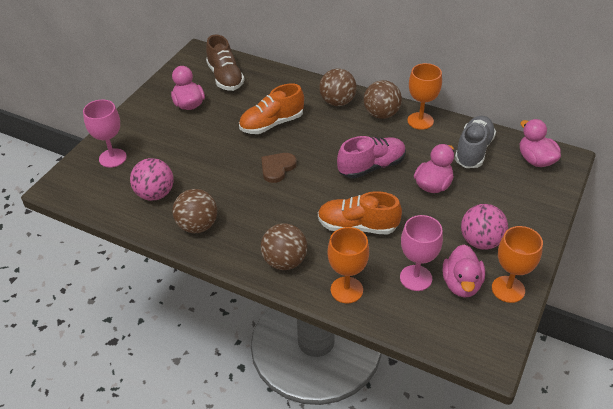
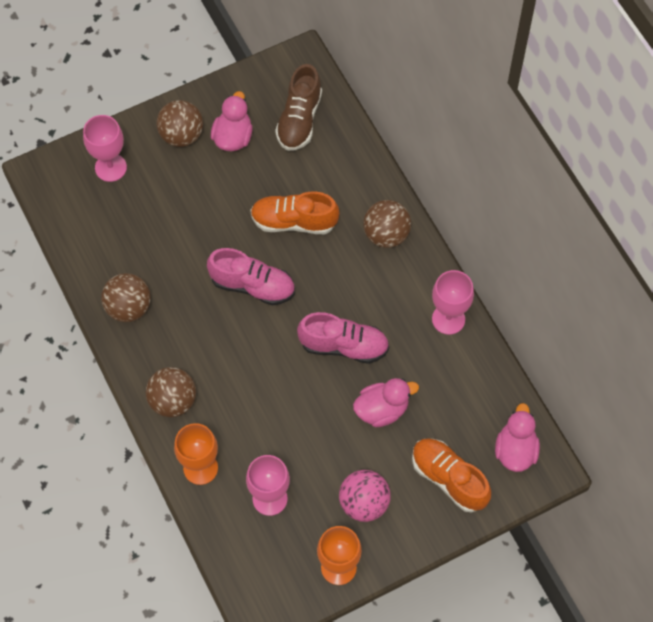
camera: 35 degrees right, 20 degrees up
(155, 194) = (118, 242): pink ball -> none
(277, 168) = (252, 285): brown heart -> pink shoe
(357, 226) = (268, 407): orange shoe -> orange shoe (449, 479)
(381, 114) = (416, 282): brown ball -> brown ball (181, 135)
(420, 121) = (448, 319): orange goblet -> pink goblet
(461, 284) = (303, 533): pink duck -> none
(473, 151) = (464, 395): grey shoe -> none

